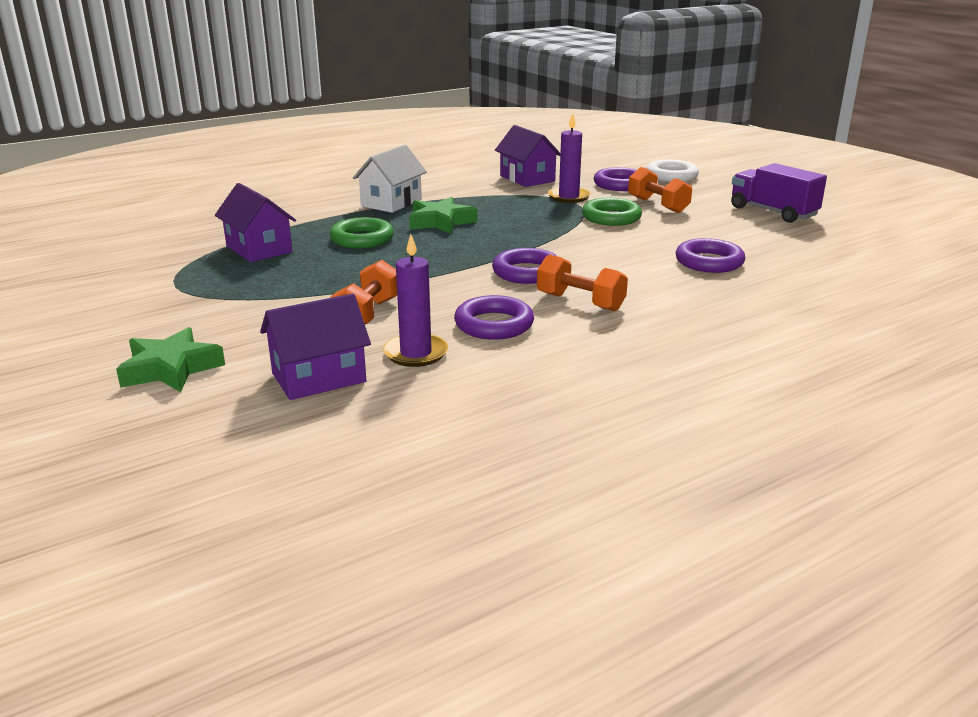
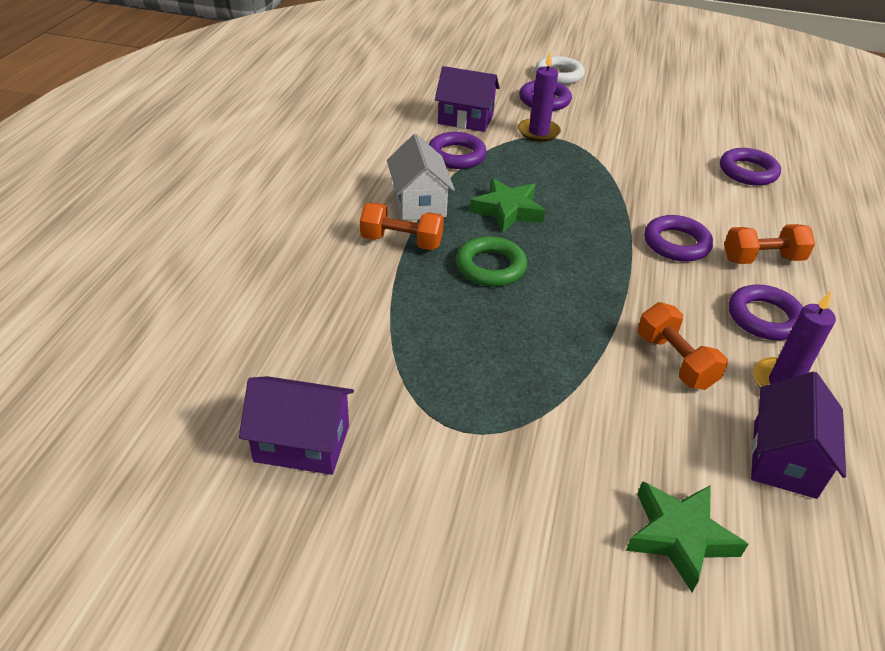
camera: 45 degrees left, 15 degrees up
(259, 249) = (432, 331): purple house -> purple house (302, 443)
(473, 191) = (456, 156): none -> purple ring
(611, 217) = (610, 146): green ring -> none
(658, 205) = (612, 117): orange dumbbell -> orange dumbbell (401, 242)
(773, 212) = (686, 96): purple truck -> none

